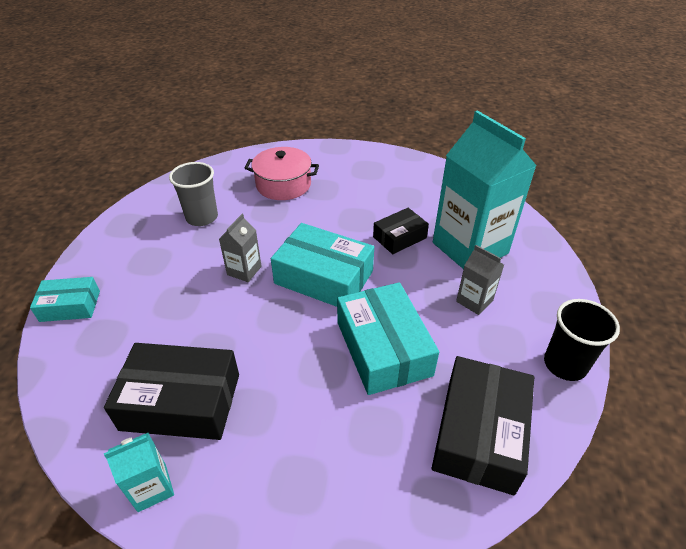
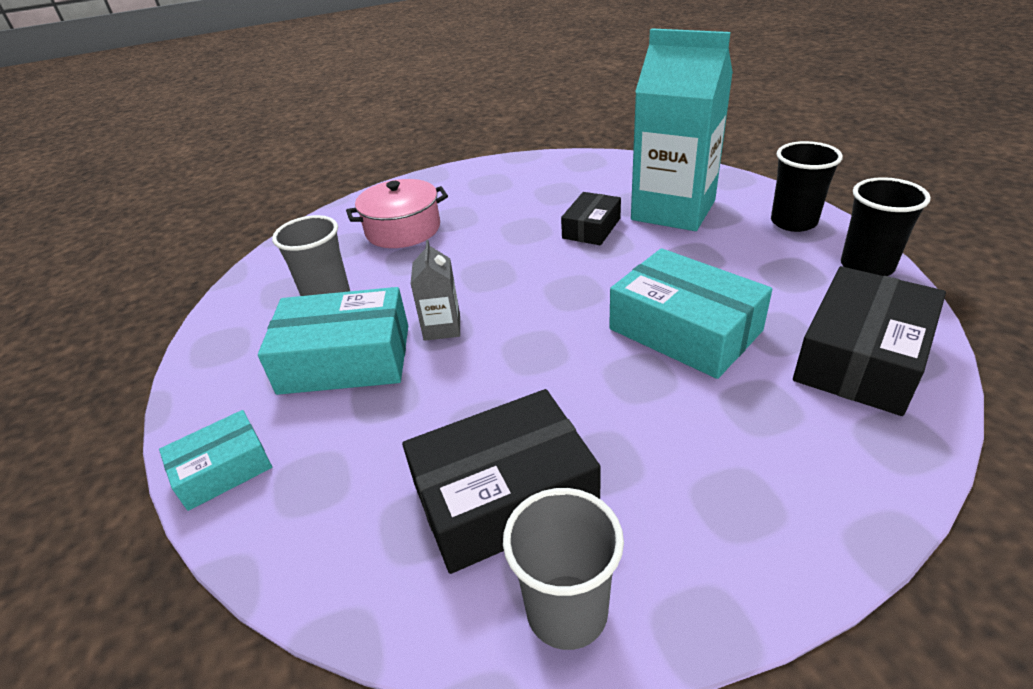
camera: 25 degrees left, 5 degrees down
(152, 487) = (567, 611): turquoise carton -> grey cup
(324, 277) = (547, 295): turquoise box -> turquoise box (345, 359)
(474, 301) = (728, 251): grey carton -> none
(479, 433) = (861, 357): black box -> black box turned 45 degrees clockwise
(549, 299) = (793, 222): none -> black cup

